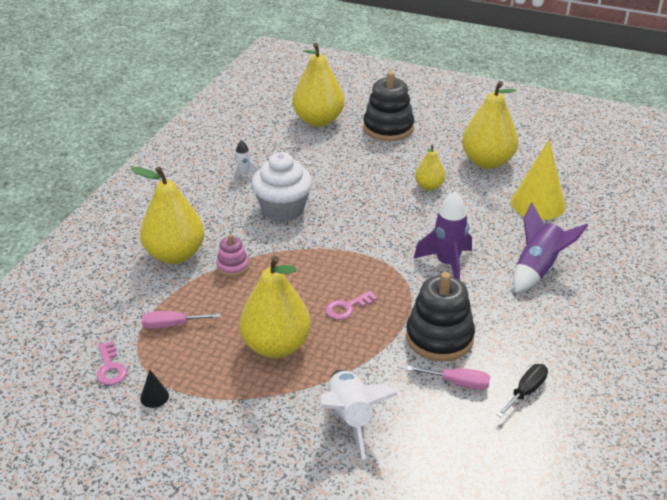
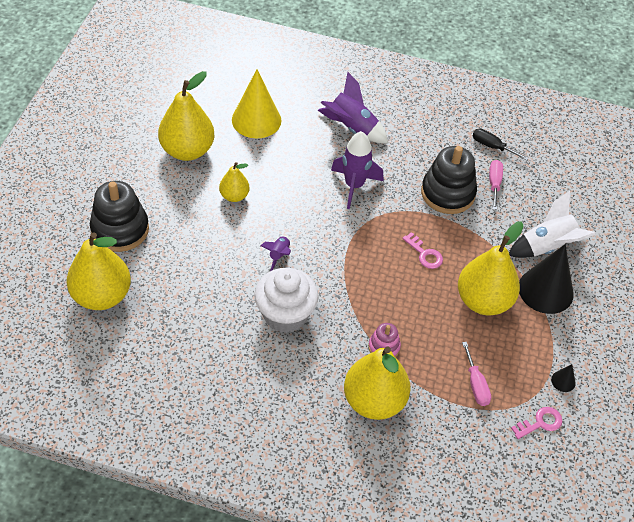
camera: 100 degrees left, 15 degrees up
(244, 175) = (223, 358): white rocket -> none
(283, 404) = (545, 290): none -> black cone
(353, 209) = (279, 255): none -> purple rocket

